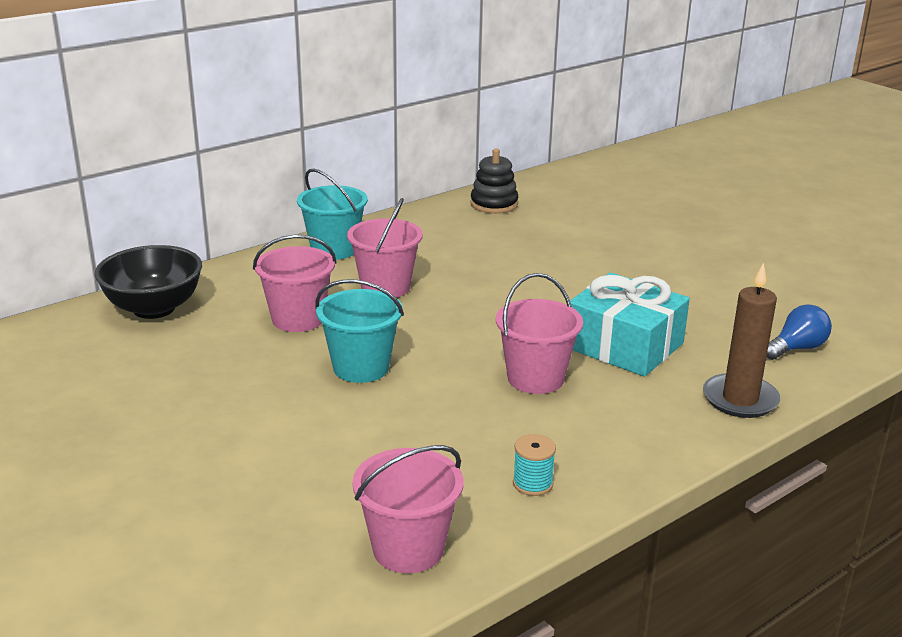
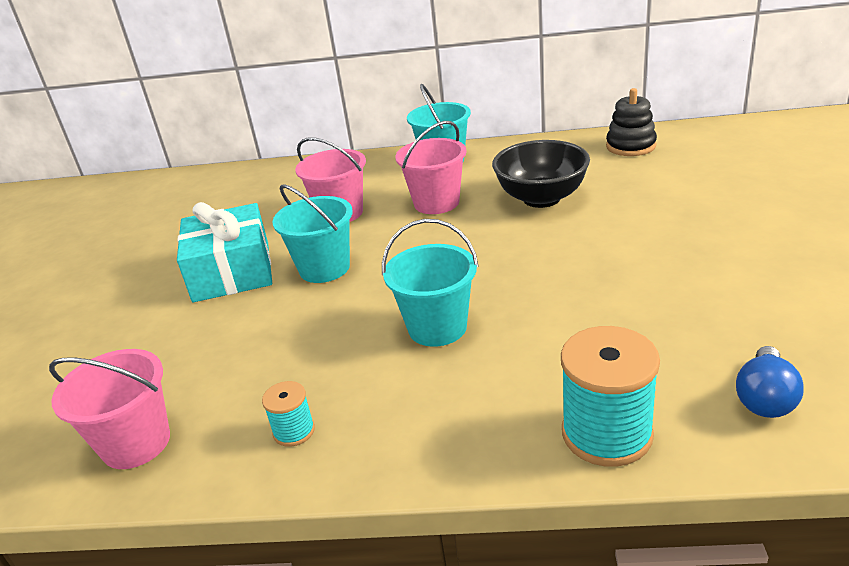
camera: 45 degrees right, 5 degrees up
(154, 308) = (270, 180): black bowl -> black bowl (541, 198)
(535, 378) = (437, 327): pink bucket -> turquoise bucket
(624, 345) = (564, 323): turquoise gift -> turquoise gift (232, 271)
(740, 399) = (606, 433): brown candle -> turquoise spool
(796, 348) = (765, 398): blue light bulb -> blue light bulb turned 105 degrees clockwise

